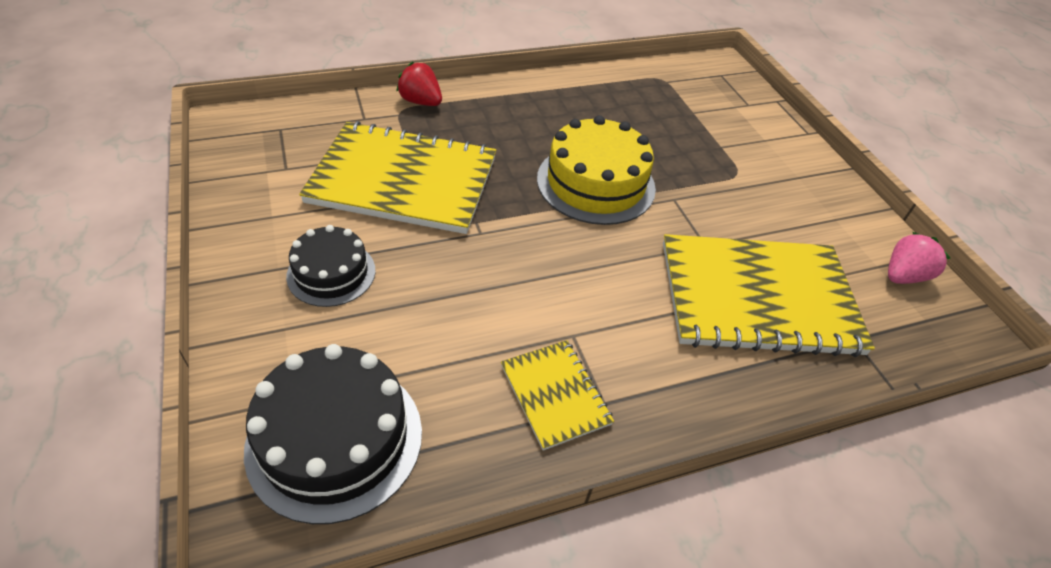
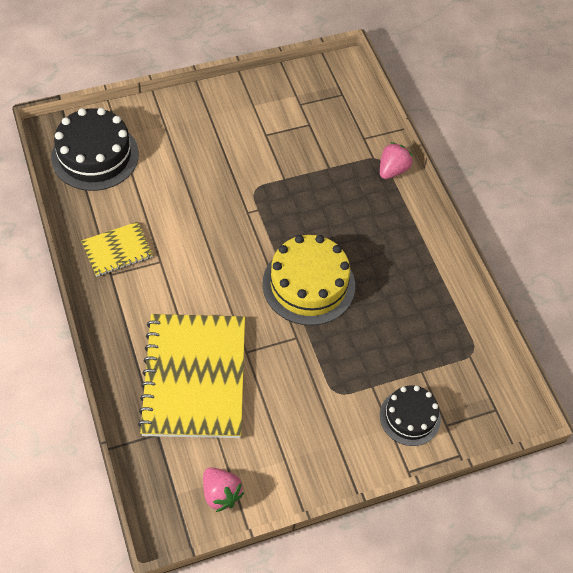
camera: 90 degrees right, 10 degrees up
(331, 273) = (207, 140): black cake -> black cake (410, 417)
(403, 181) = (295, 167): yellow notebook -> none
(421, 102) = (392, 170): red strawberry -> pink strawberry

